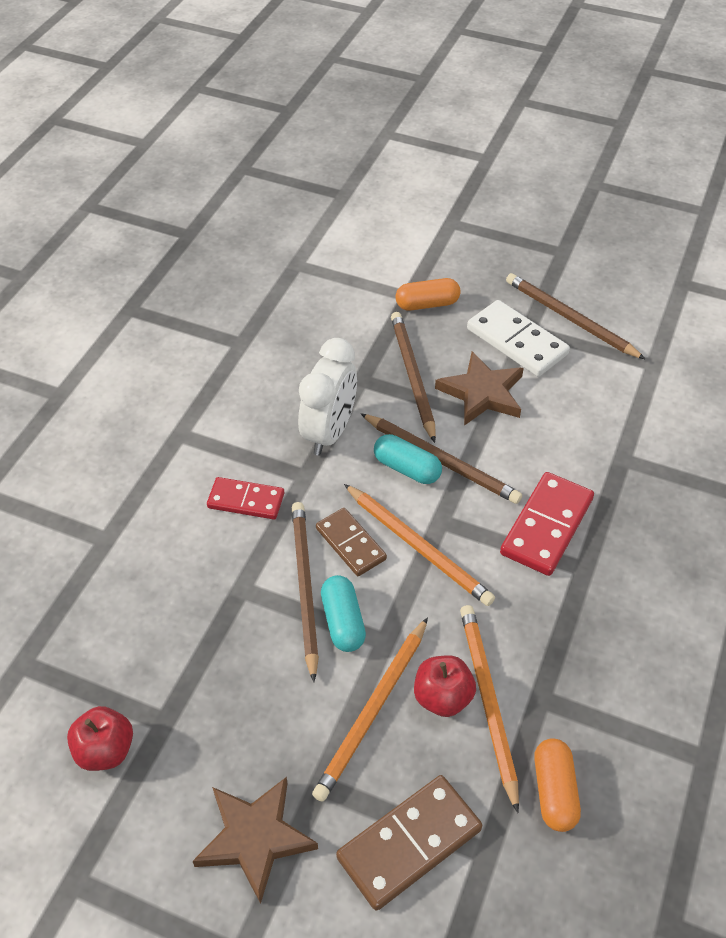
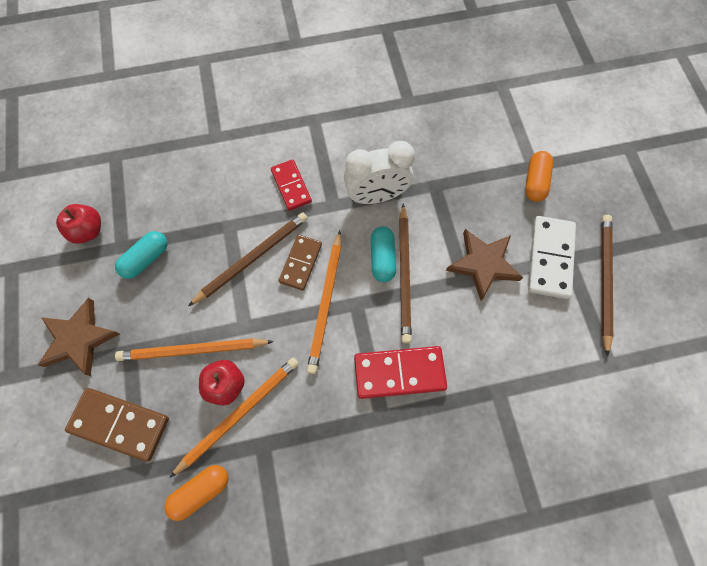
camera: 55 degrees right, 20 degrees up
(343, 621) = (242, 295): turquoise capsule -> turquoise capsule (146, 259)
(412, 377) = (462, 213): brown pencil -> none
(427, 304) = (535, 182): orange capsule -> orange capsule turned 60 degrees clockwise

